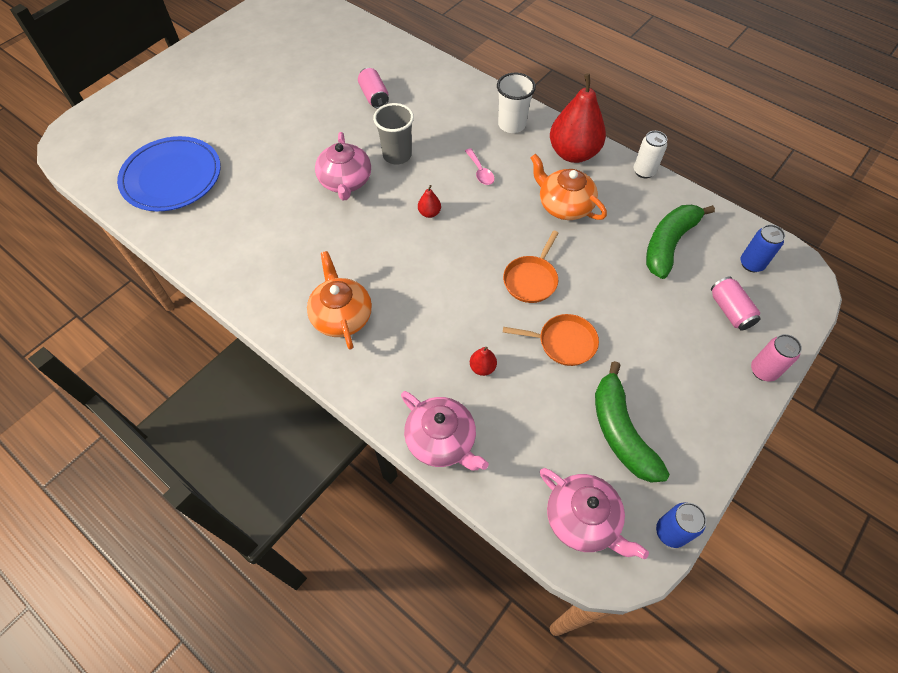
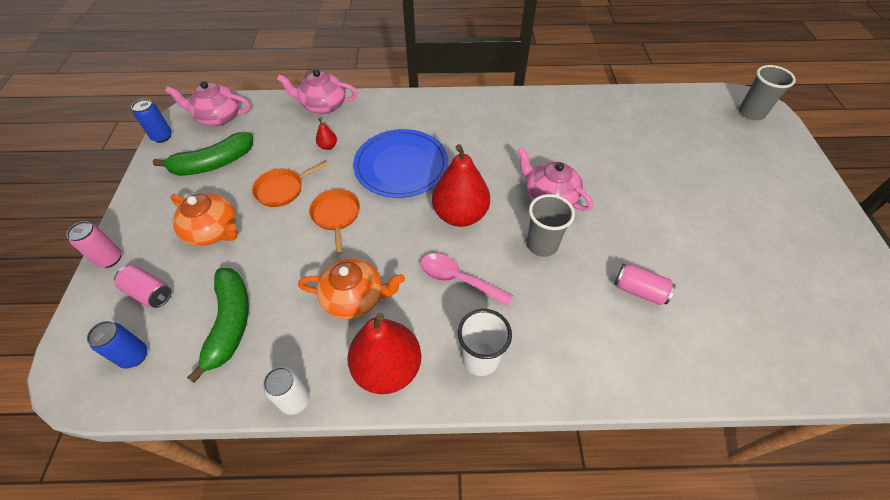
camera: 140 degrees right, 5 degrees down
(89, 135) = (751, 113): none -> grey cup
(172, 177) = (658, 124): blue plate -> blue plate (401, 166)
(342, 316) = (442, 122): orange teapot -> orange teapot (213, 230)
(429, 213) = (460, 215): red pear -> red pear, size x2.45
(480, 172) = (457, 279): pink spoon -> pink spoon, size x1.58
(621, 432) = (213, 164): green banana -> green banana turned 120 degrees clockwise

